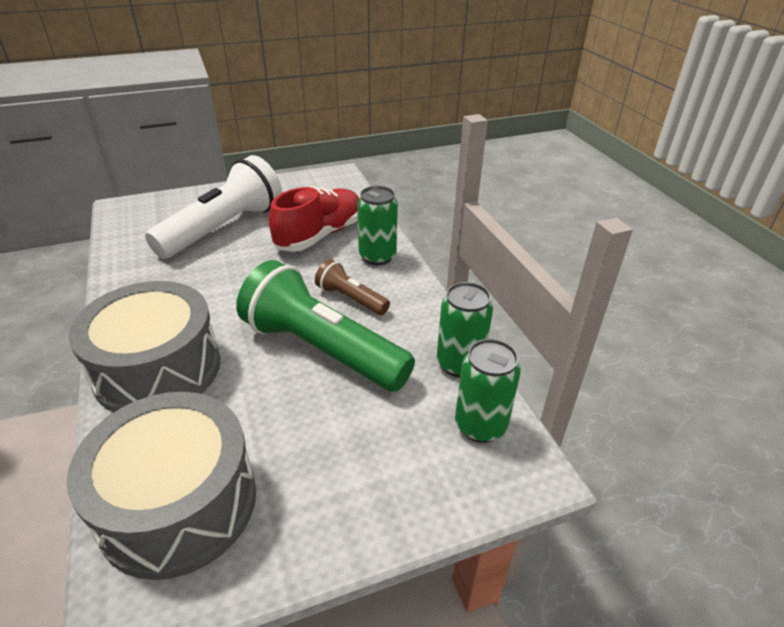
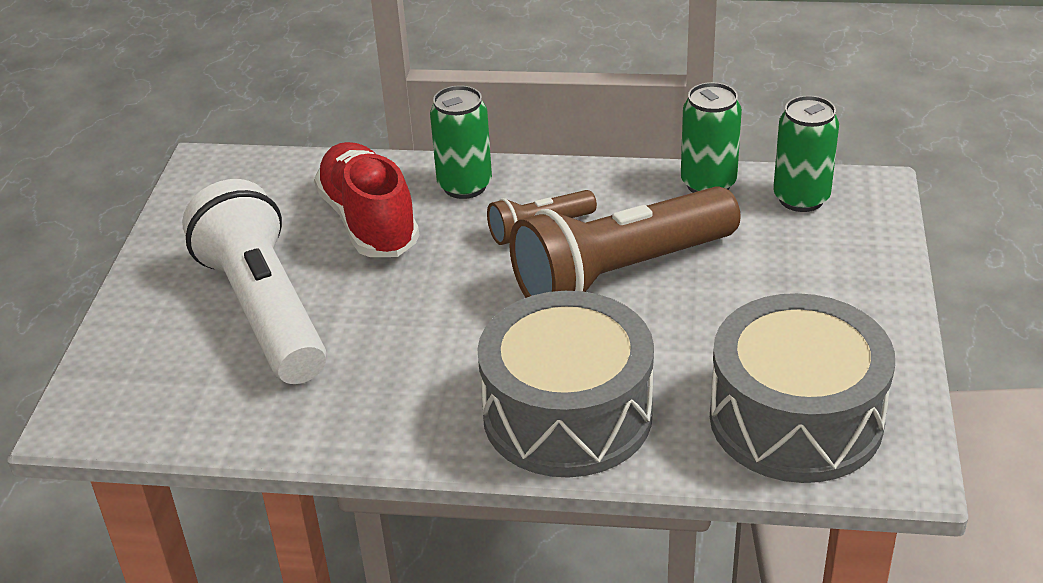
camera: 60 degrees left, 0 degrees up
(321, 349) = (620, 273): green flashlight -> brown flashlight

